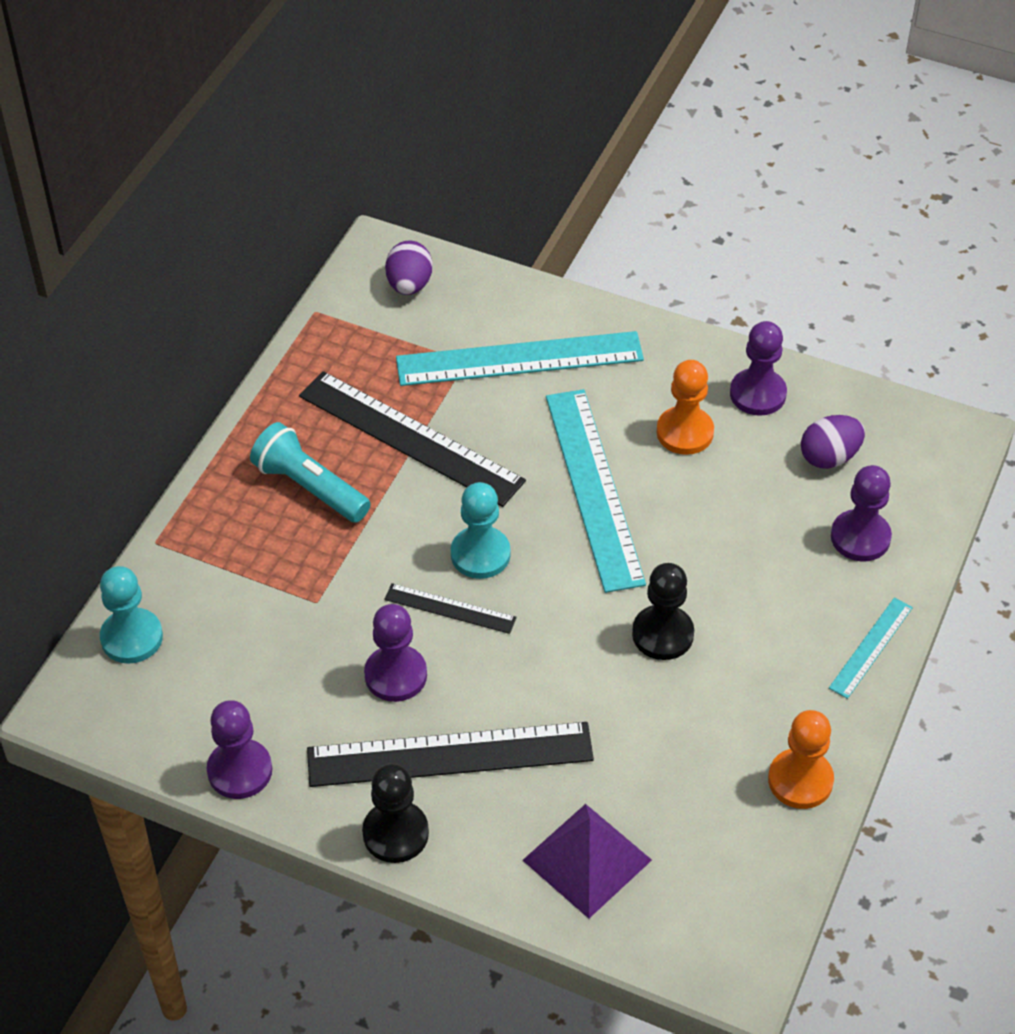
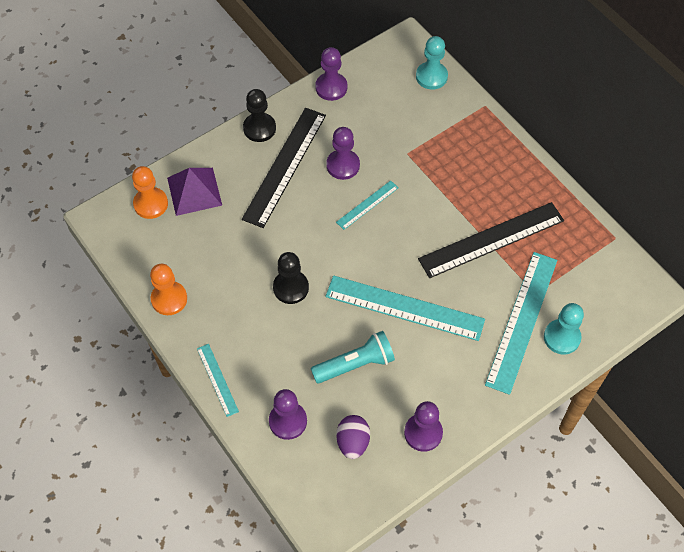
camera: 120 degrees right, 10 degrees up
(310, 487) = (483, 181): turquoise flashlight -> turquoise flashlight (355, 364)
(409, 285) = (613, 294): purple egg -> none
(450, 609) = (367, 205): black ruler -> turquoise ruler
(480, 554) = (392, 234): turquoise pawn -> turquoise pawn (562, 337)
(685, 432) = (417, 376): orange pawn -> orange pawn (151, 204)

